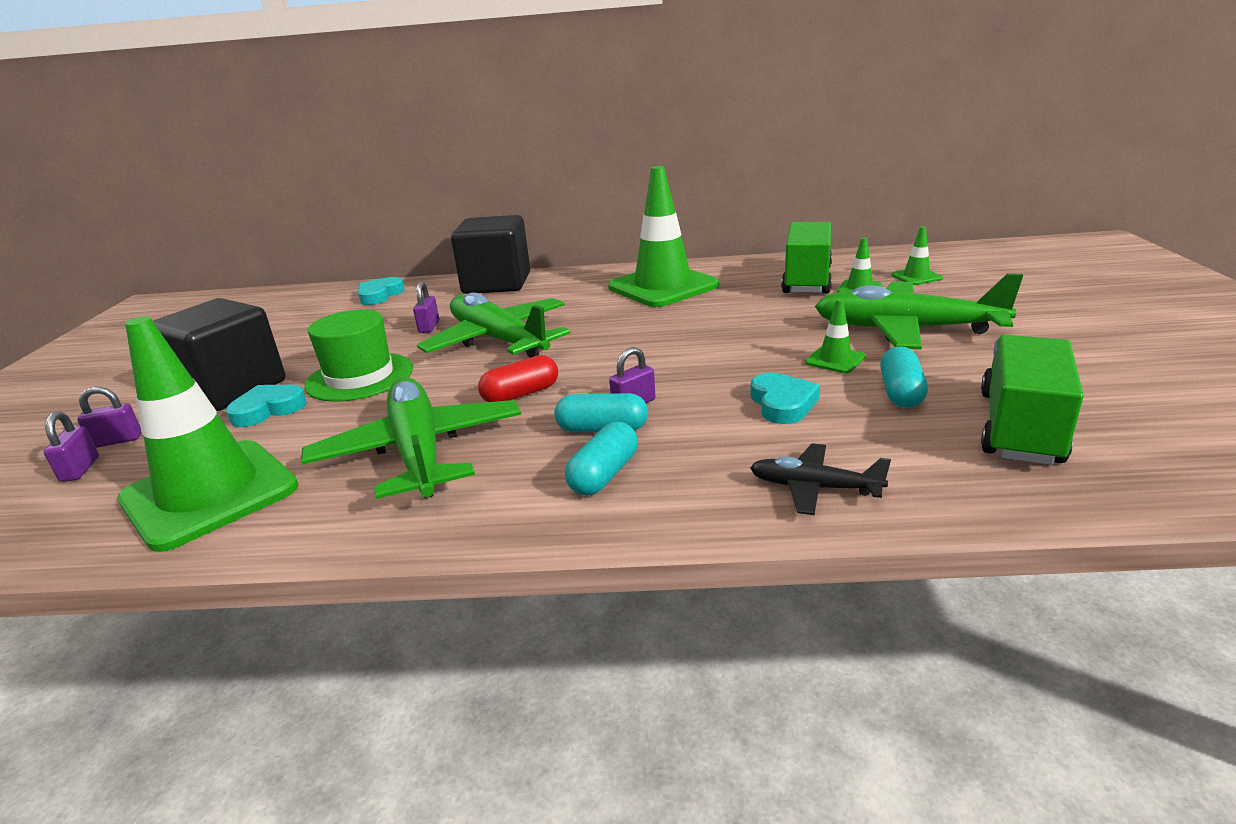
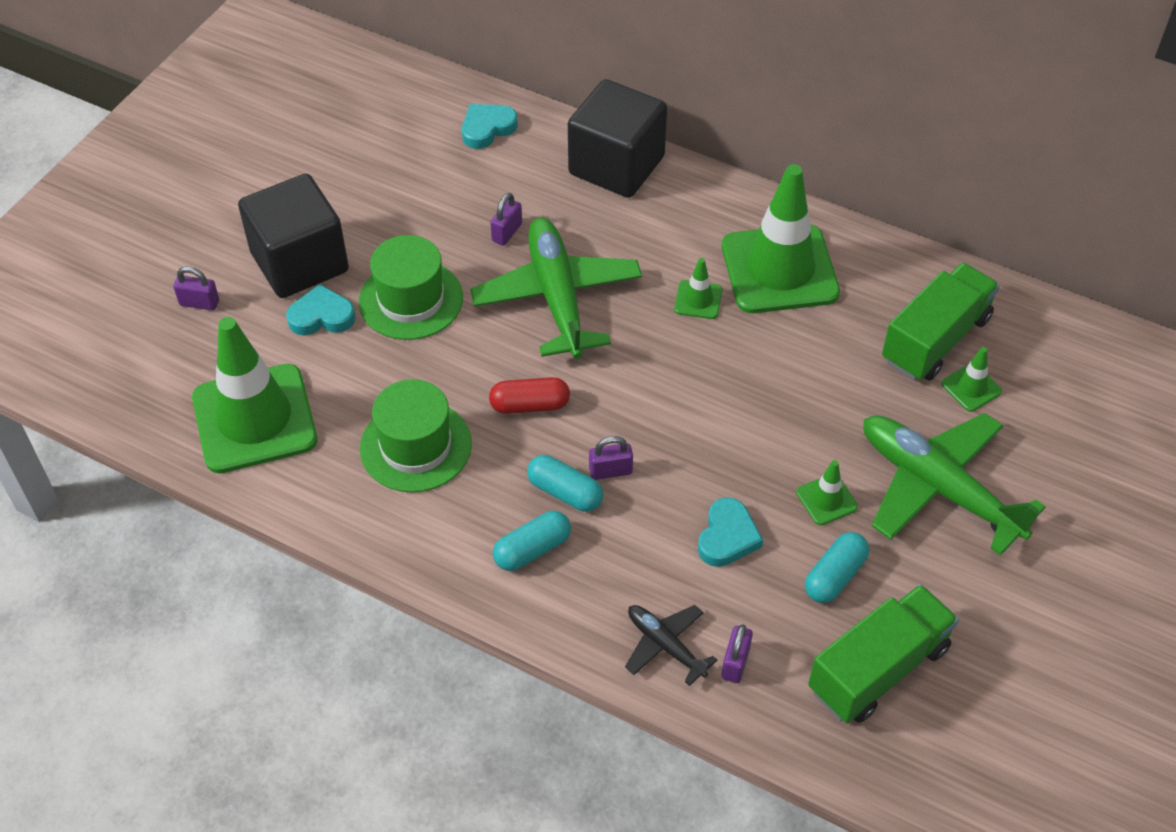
camera: 25 degrees right, 25 degrees up
(80, 469) = (169, 333): purple padlock -> purple padlock (735, 663)
(419, 452) = (415, 446): green plane -> green hat
(916, 277) = (1055, 396): green traffic cone -> green traffic cone (698, 300)

